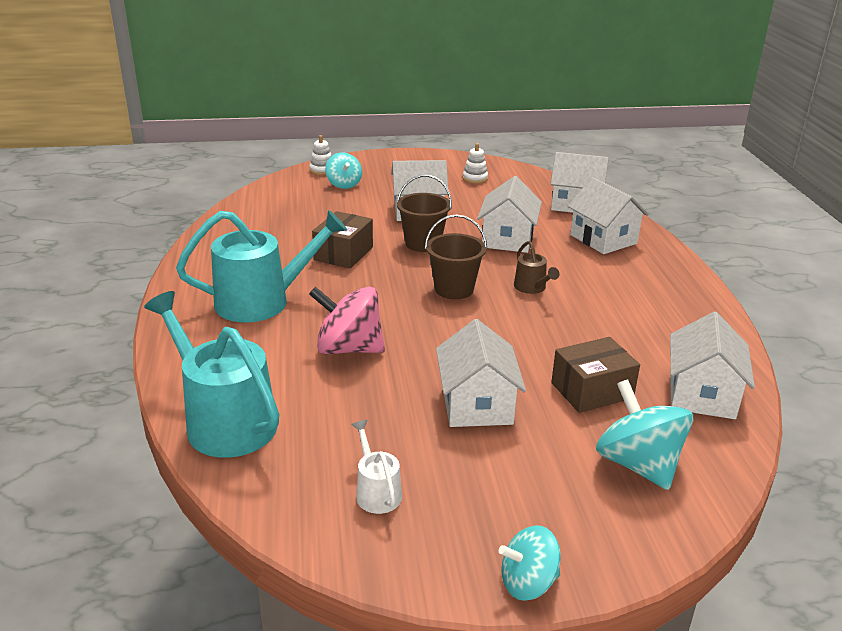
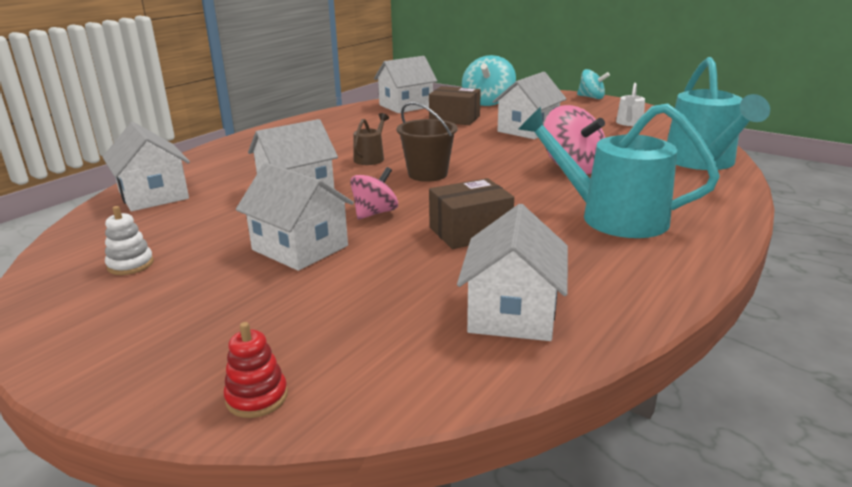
camera: 135 degrees left, 5 degrees down
(322, 170) = (257, 397): white stacking toy -> red stacking toy
(344, 184) = (291, 337): turquoise spinning top -> none
(423, 243) = (375, 213): brown bucket -> pink spinning top
(603, 239) = (232, 165): white house -> white house (512, 313)

